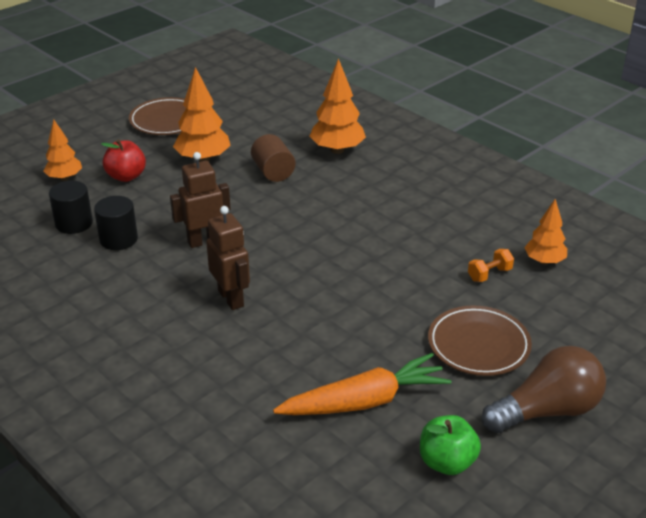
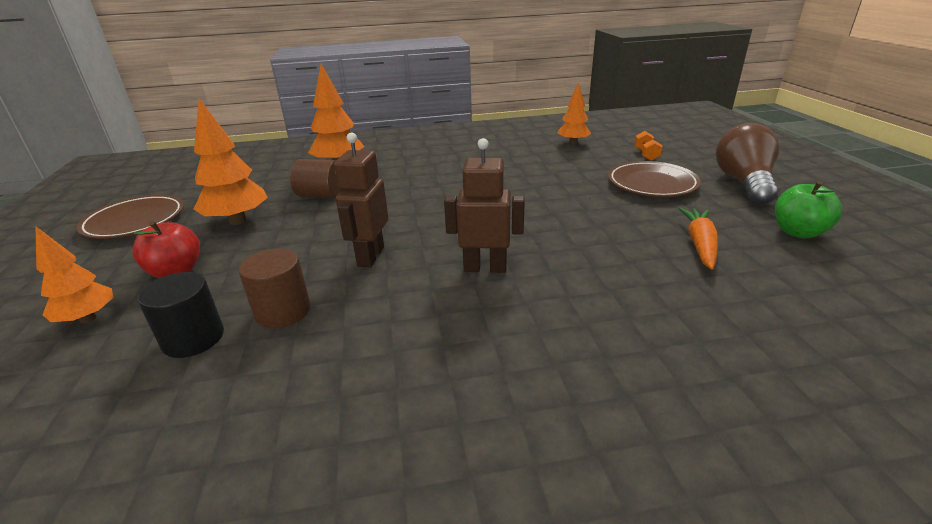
camera: 55 degrees left, 5 degrees down
(118, 239) = (283, 311): black cylinder -> brown cylinder
(365, 401) = (699, 244): orange carrot -> orange carrot, size x0.66
(489, 274) = (570, 160): orange dumbbell -> orange dumbbell (646, 155)

